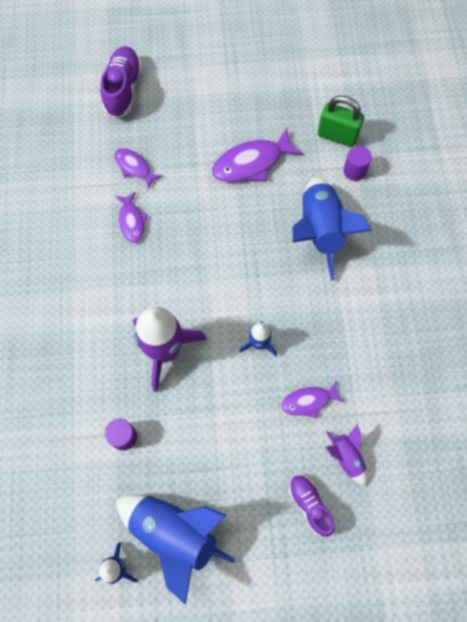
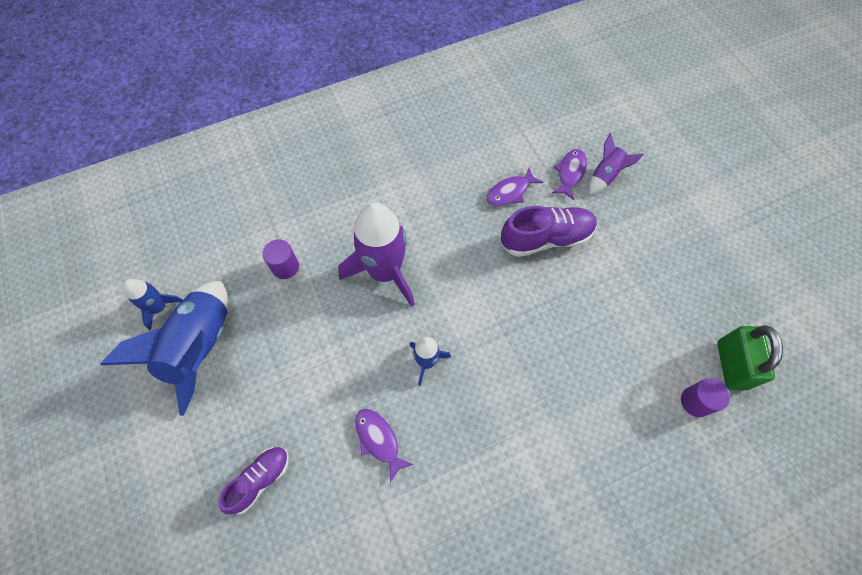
camera: 70 degrees right, 5 degrees down
(123, 89) = (651, 131): purple shoe -> purple shoe (546, 238)
(251, 163) = (638, 281): purple fish -> none
(320, 231) = (592, 385): blue rocket -> none
(346, 457) = (326, 506): purple rocket -> purple rocket (605, 176)

